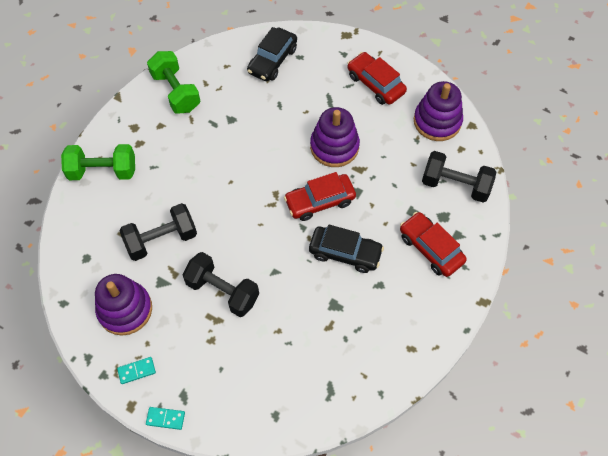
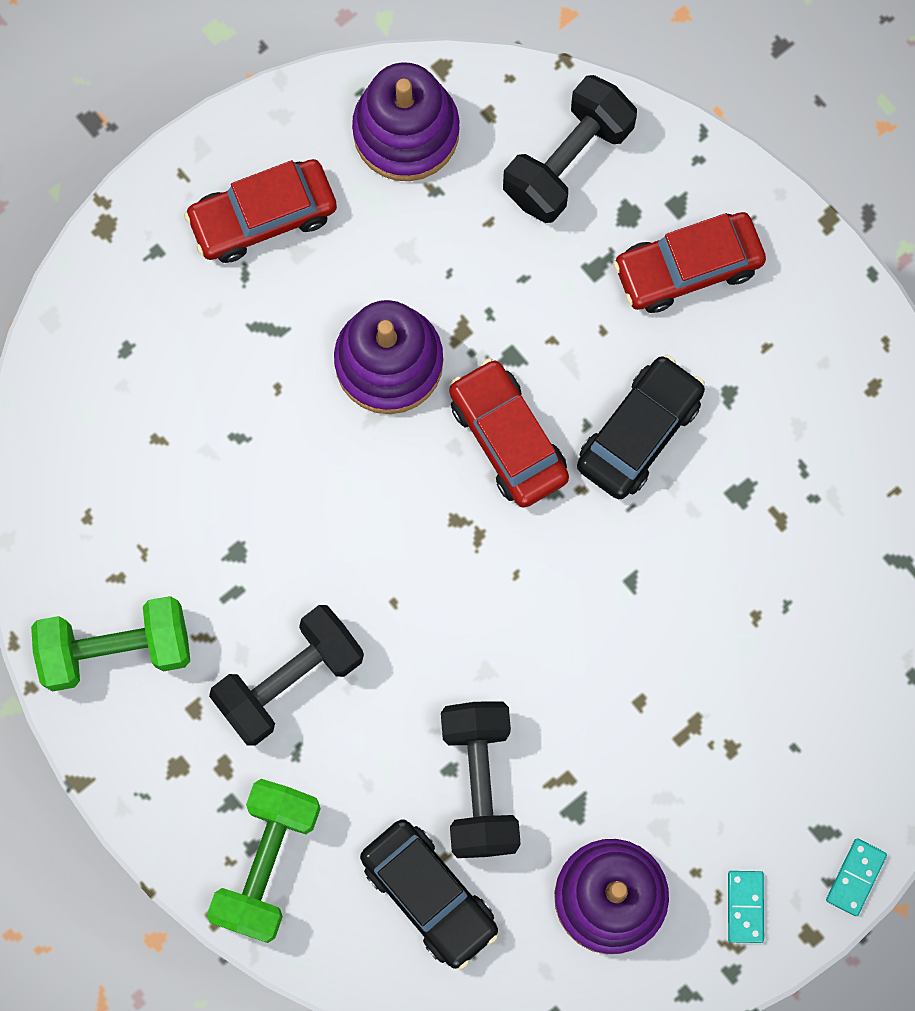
camera: 70 degrees left, 15 degrees up
(222, 291) = (637, 695): black dumbbell -> black dumbbell (289, 680)
(272, 60) = (113, 411): black car -> black car (429, 895)
(320, 201) = (507, 438): red car -> red car turned 150 degrees clockwise

